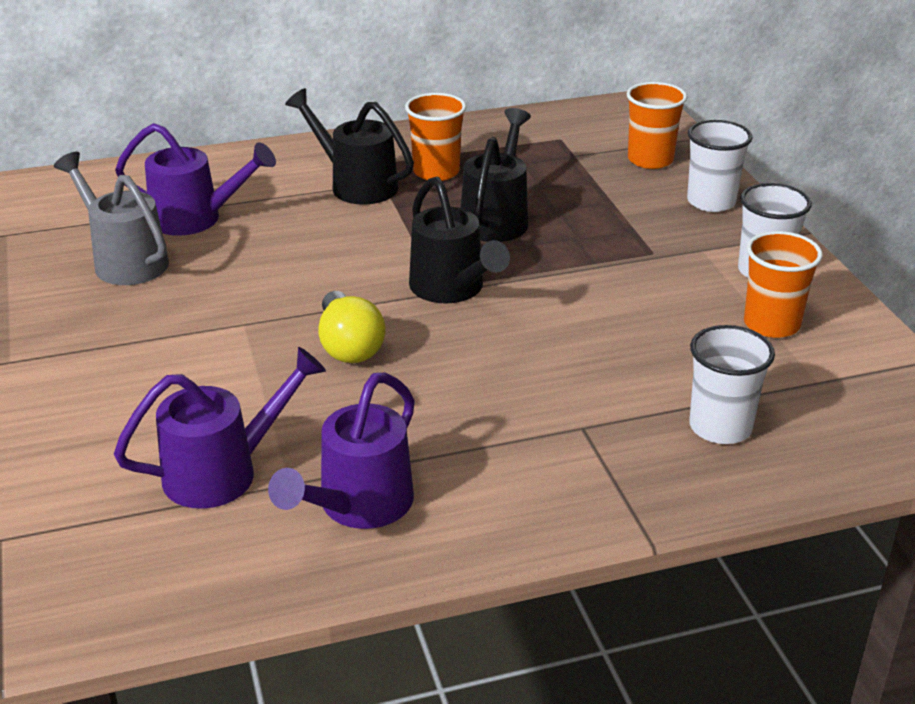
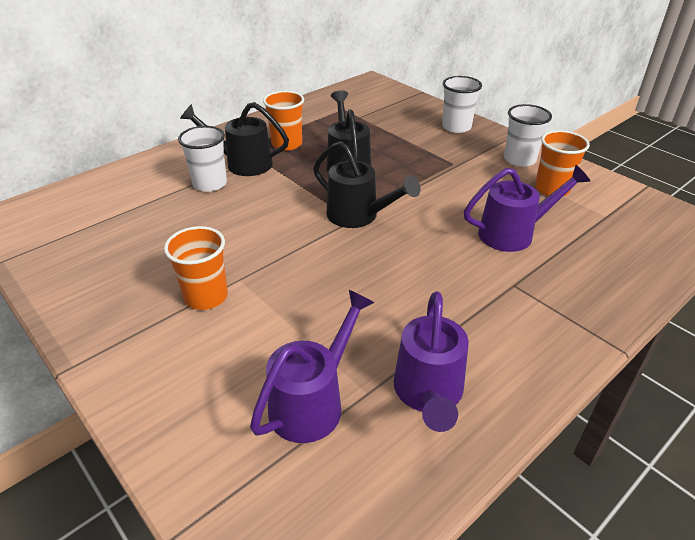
camera: 25 degrees left, 5 degrees up
(124, 260) = (114, 256): grey watering can -> none
(196, 219) = (148, 212): purple watering can -> purple watering can (513, 233)
(349, 346) = (325, 274): yellow light bulb -> none
(650, 160) = (403, 111): orange cup -> orange cup (206, 296)
(720, 427) = (586, 259): white cup -> white cup (210, 184)

